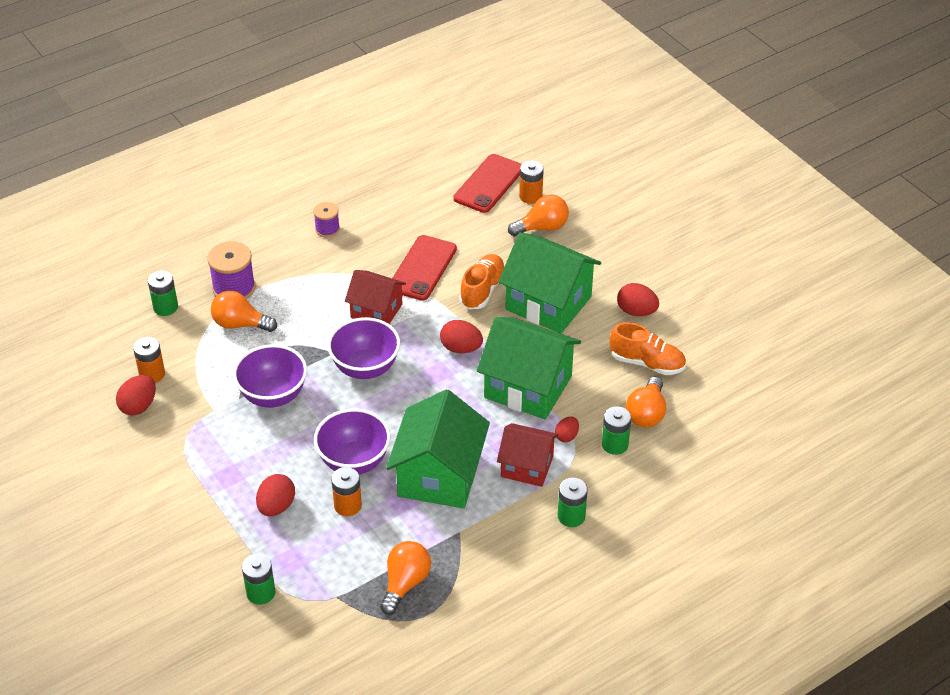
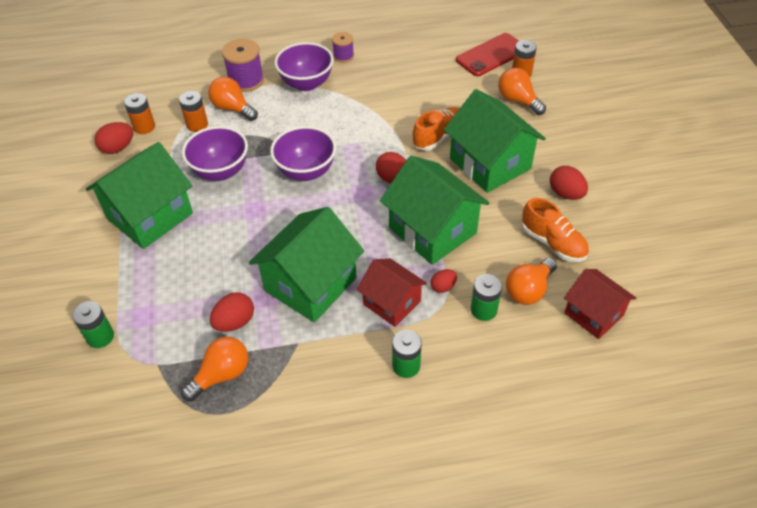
camera: 25 degrees right, 5 degrees up
(165, 307) = (188, 80): green battery -> none
(228, 464) = (150, 216): none -> green house
(276, 506) = (163, 264): red egg -> red egg (235, 322)
(348, 505) = (219, 284): orange battery -> orange battery (197, 125)
(354, 461) = (248, 247): purple bowl -> purple bowl (306, 83)
(376, 311) = (343, 128): red house -> red house (593, 314)
(422, 268) = (400, 105): red phone -> none
(542, 227) = (518, 100): orange light bulb -> orange light bulb turned 135 degrees counterclockwise

